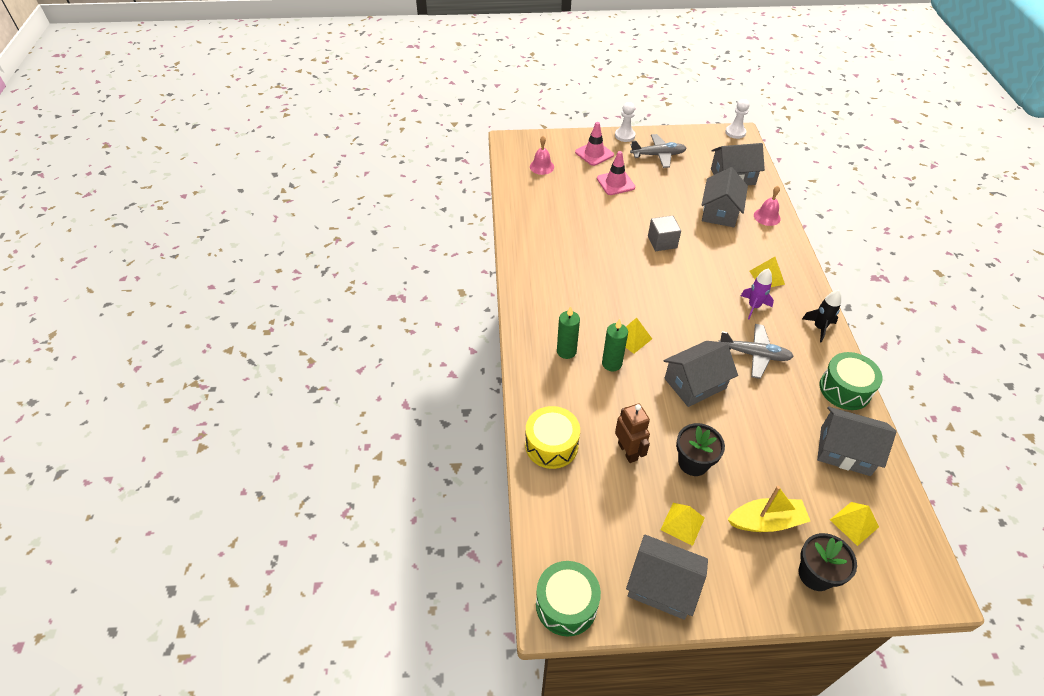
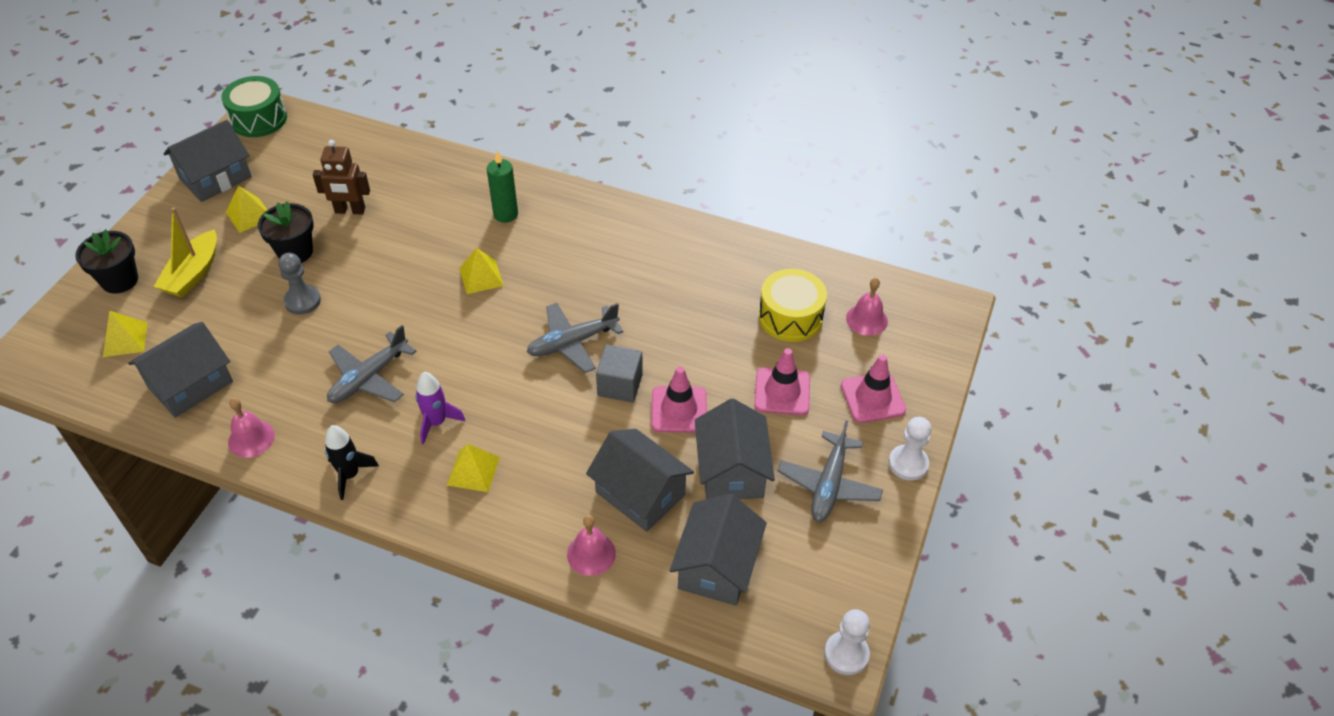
camera: 115 degrees right, 0 degrees up
(551, 445) = (403, 162): yellow drum -> yellow drum (790, 317)
(612, 363) = (460, 244): green candle -> none
(649, 272) = (572, 342): none -> grey plane
(658, 215) = (679, 410): none -> pink traffic cone
(695, 383) = (378, 301): grey house -> grey house (731, 470)
(730, 428) = (302, 301): none -> grey pawn
(845, 389) = (251, 438): green drum -> pink bell

